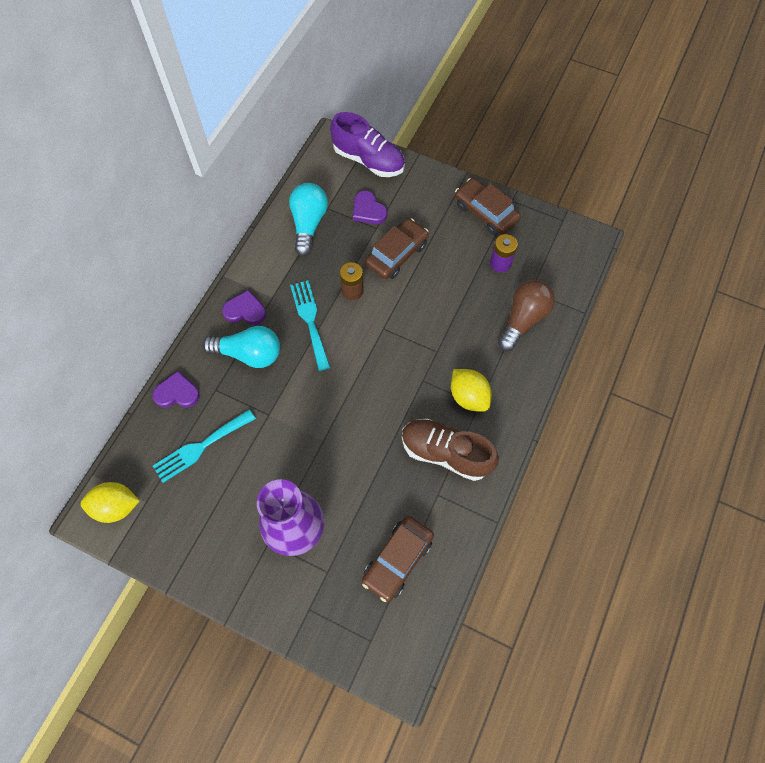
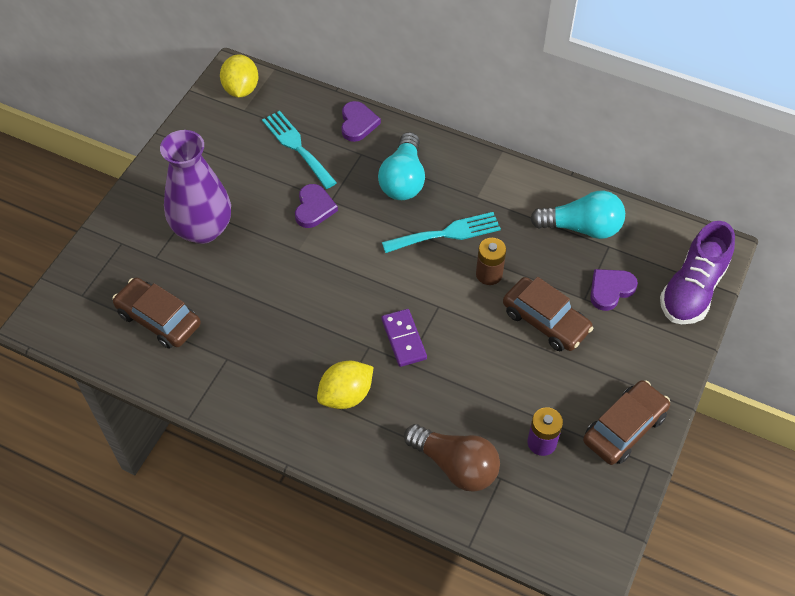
camera: 90 degrees right, 10 degrees down
(245, 310) = (457, 173): purple heart -> purple heart (314, 208)
(415, 354) = (403, 339): none -> purple domino
(445, 453) = (275, 368): brown shoe -> none

